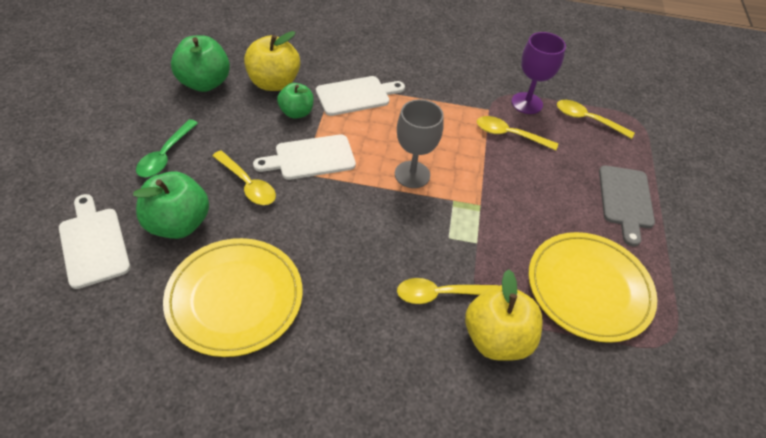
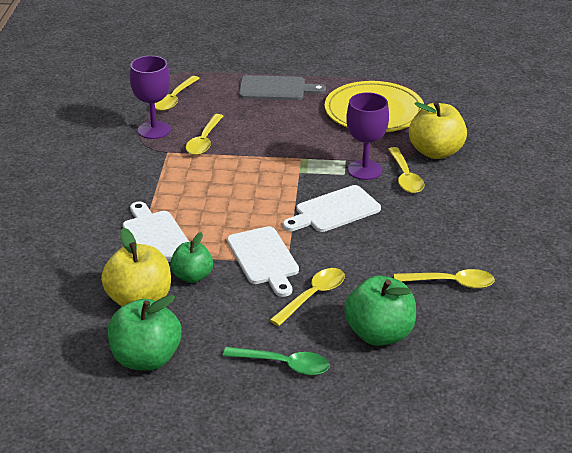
camera: 90 degrees left, 15 degrees down
(93, 243) = (423, 388): white cutting board -> white cutting board (334, 211)
(235, 298) = (451, 283): yellow plate -> yellow spoon
(412, 174) = (272, 195): grey goblet -> none
(456, 257) = (365, 170): none -> purple goblet

